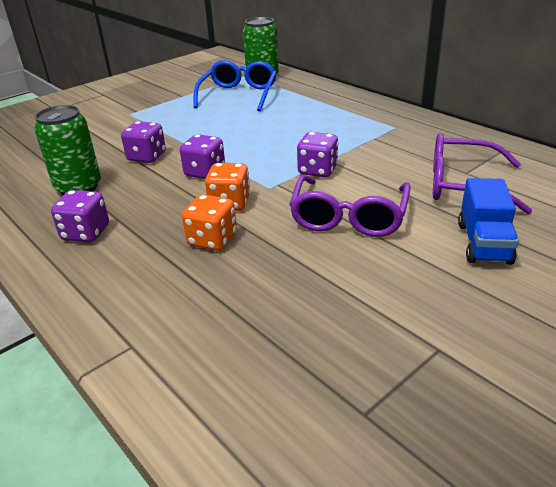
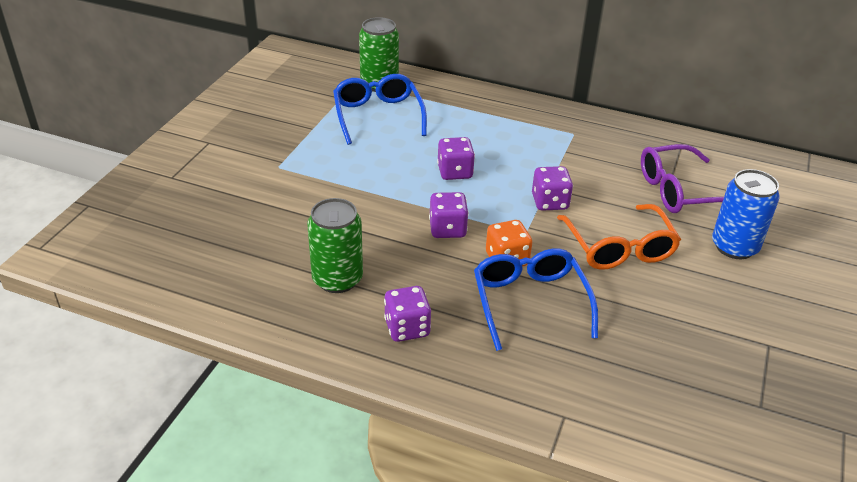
camera: 30 degrees left, 5 degrees up
(147, 157) = (367, 223): purple dice -> purple dice (455, 172)
(212, 240) = (530, 302): orange dice -> blue glasses
(349, 217) = (619, 248): purple glasses -> orange glasses
(483, 243) = (734, 246): blue truck -> blue can

